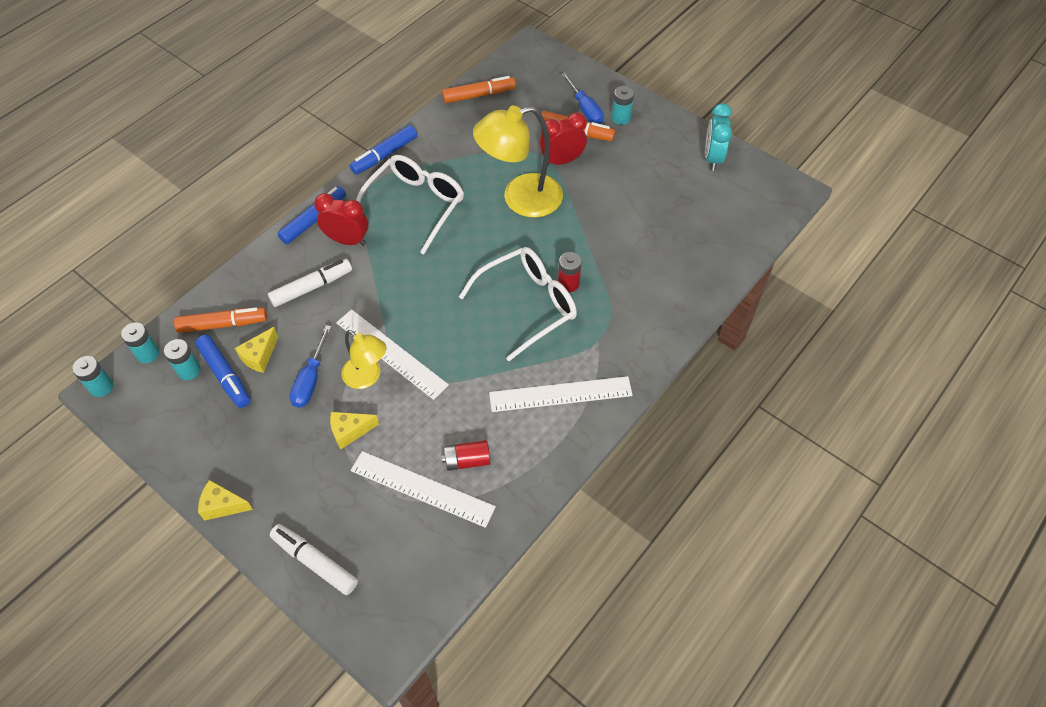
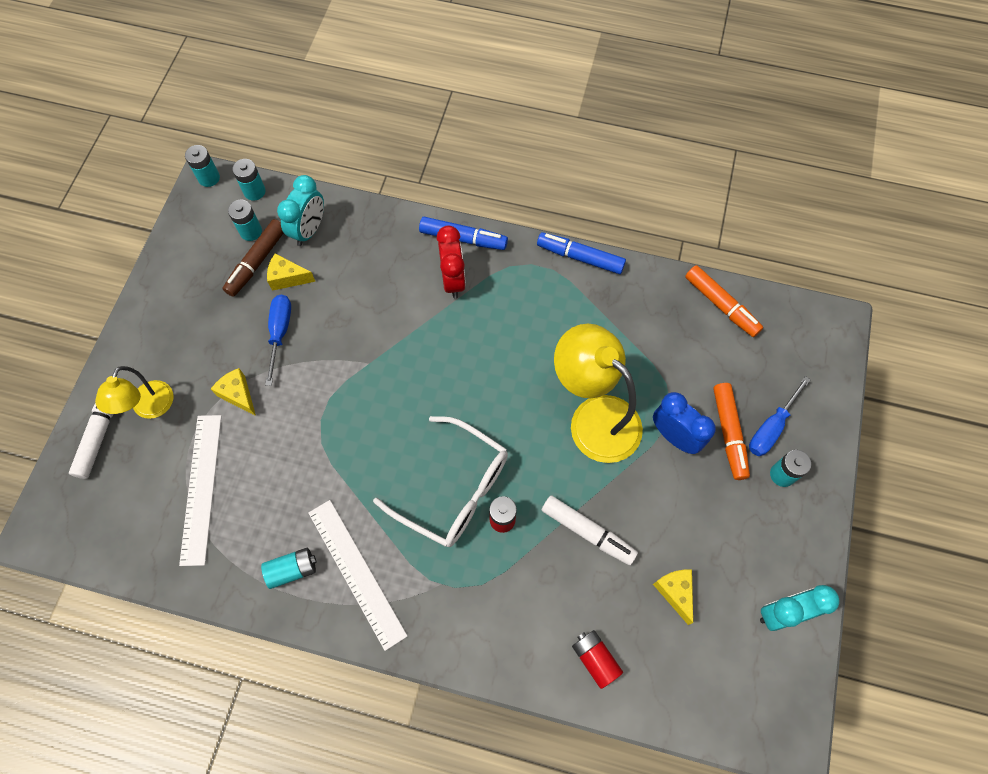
camera: 65 degrees right, 10 degrees up
(223, 324) = (309, 230): orange marker -> turquoise clock
(223, 505) = (130, 332): yellow cheese -> yellow cheese (675, 592)
(225, 375) = (257, 262): blue marker -> brown marker
(310, 380) = (280, 333): blue screwdriver -> blue screwdriver turned 105 degrees clockwise
(312, 287) = (382, 279): white marker -> white marker (587, 532)
(367, 377) = (302, 379): yellow lamp -> yellow lamp (149, 408)
(391, 353) = (338, 387): white ruler -> none
(415, 205) = (529, 319): white glasses -> none
(467, 460) = (245, 515): red battery -> red battery (595, 659)
(534, 440) = (292, 570): none -> turquoise battery
(561, 161) = (674, 436): red clock -> blue clock

